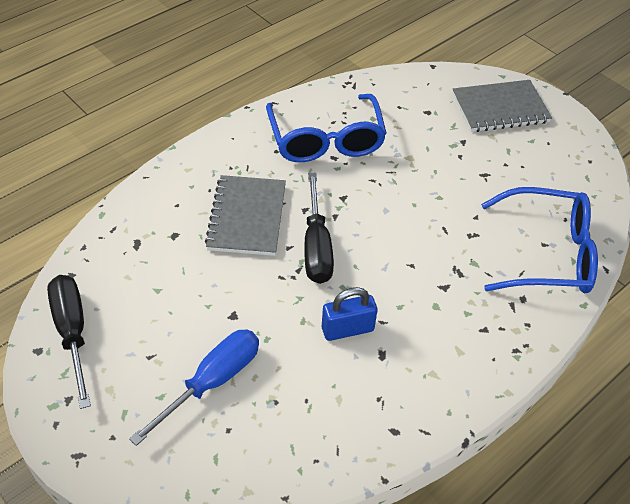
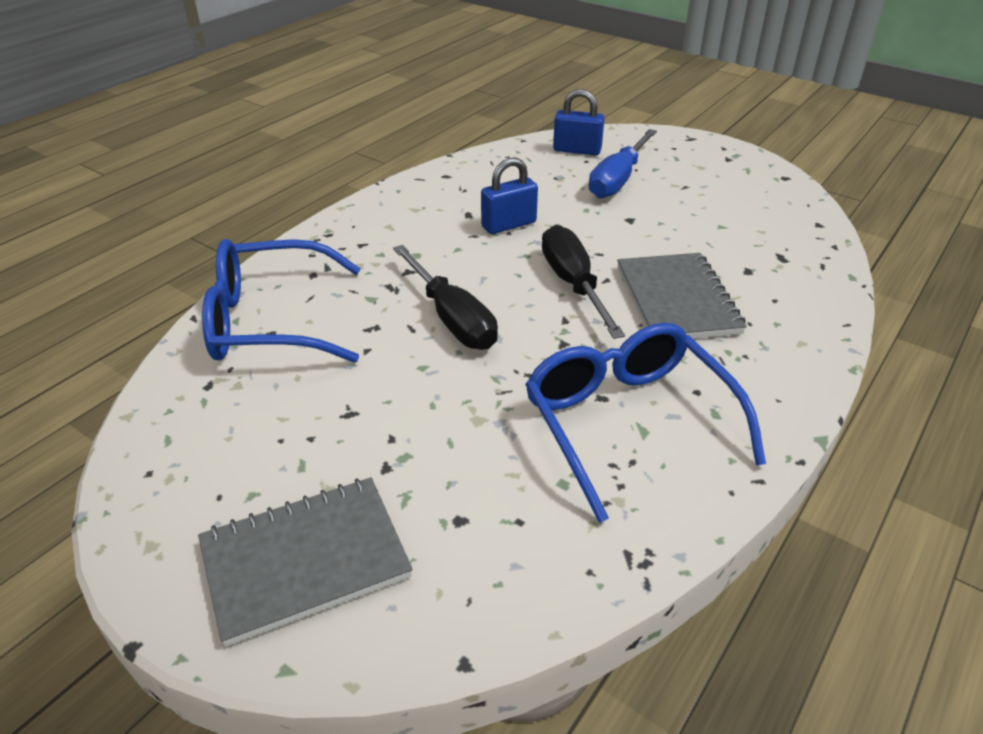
camera: 170 degrees right, 10 degrees down
(72, 332) = (769, 189): black screwdriver -> black screwdriver (452, 318)
(229, 455) = (577, 150): none -> blue padlock

